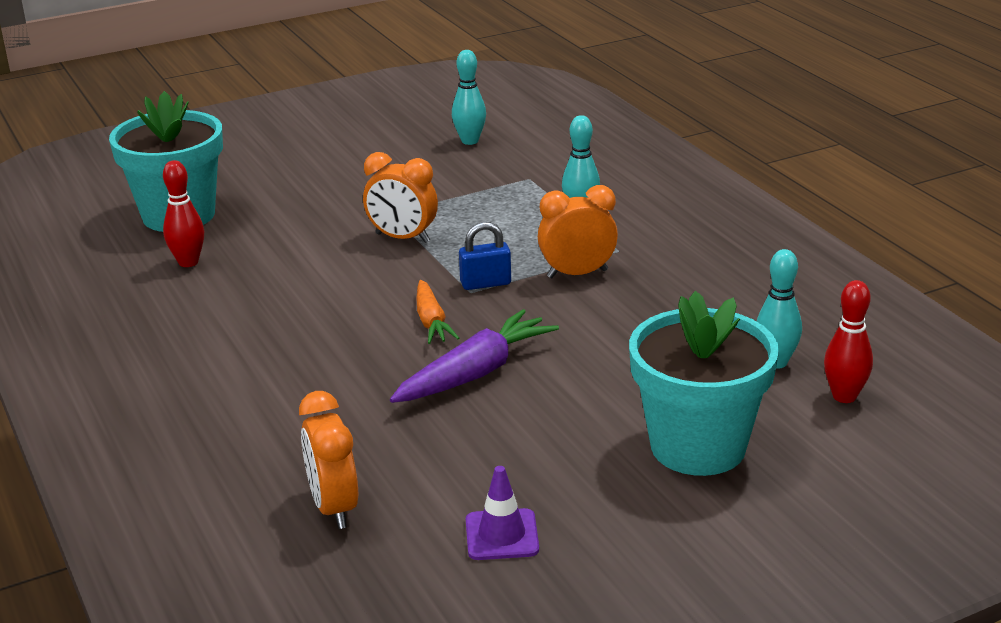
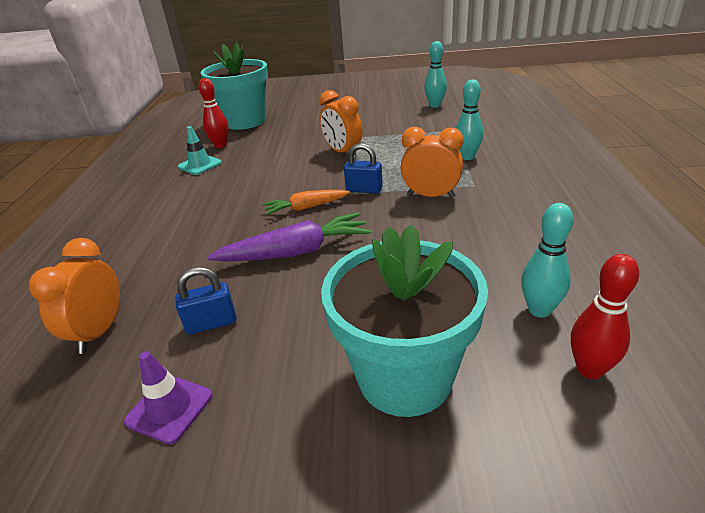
camera: 30 degrees right, 5 degrees up
(194, 298) = (200, 165): none -> turquoise traffic cone
(431, 321) = (306, 208): orange carrot -> orange carrot turned 60 degrees clockwise
(458, 463) = (211, 323): none -> blue padlock

